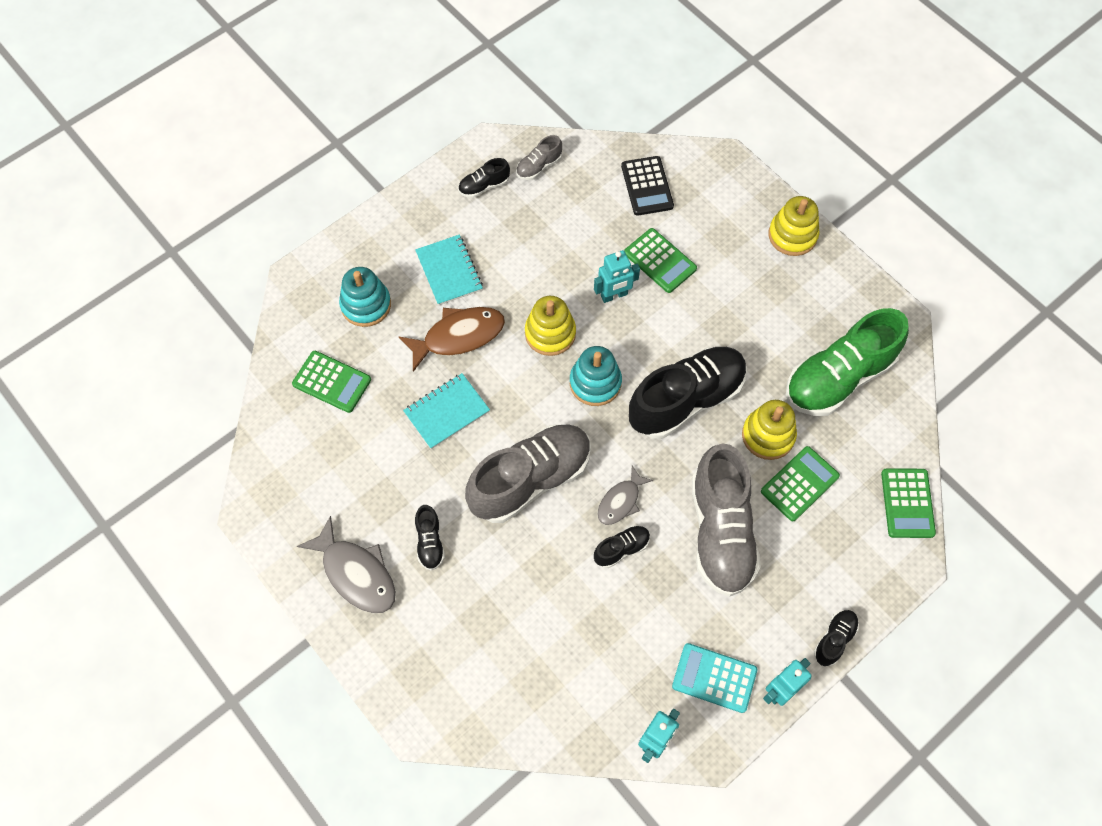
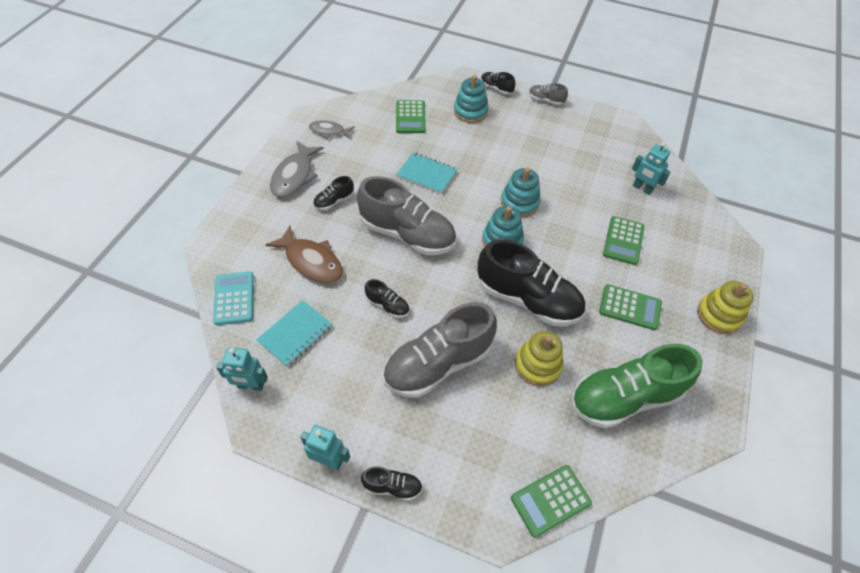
camera: 60 degrees right, 10 degrees down
(449, 271) = (522, 138): turquoise notebook -> turquoise notebook (295, 334)
(458, 336) = (482, 159): brown fish -> brown fish (311, 261)
(484, 186) = (595, 130): black shoe -> black shoe (496, 88)
(538, 166) = (633, 150): grey shoe -> grey shoe (545, 100)
(550, 333) = (519, 203): yellow stacking toy -> turquoise stacking toy
(614, 295) = (575, 225): turquoise robot -> turquoise robot (642, 188)
(620, 501) = (423, 291): grey fish -> grey fish (329, 131)
(647, 186) = (673, 211): black calculator -> none
(714, 678) = (317, 406): turquoise calculator -> turquoise calculator (234, 298)
(799, 484) = (512, 405): green calculator -> green calculator (630, 307)
(838, 378) = (624, 397): green shoe -> green shoe turned 45 degrees counterclockwise

